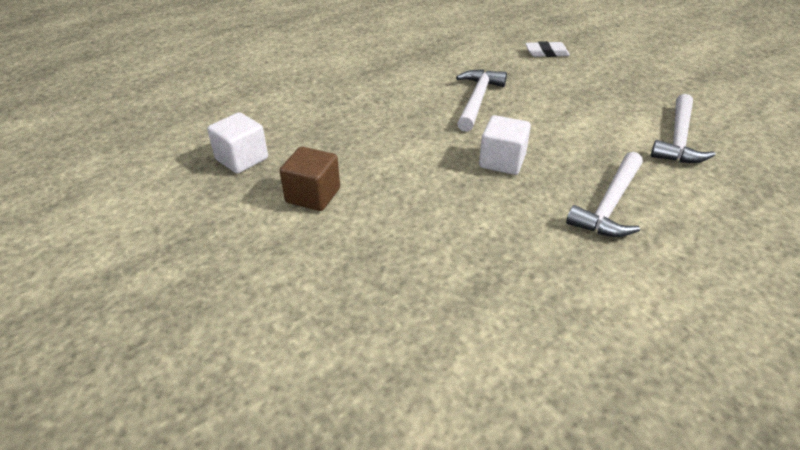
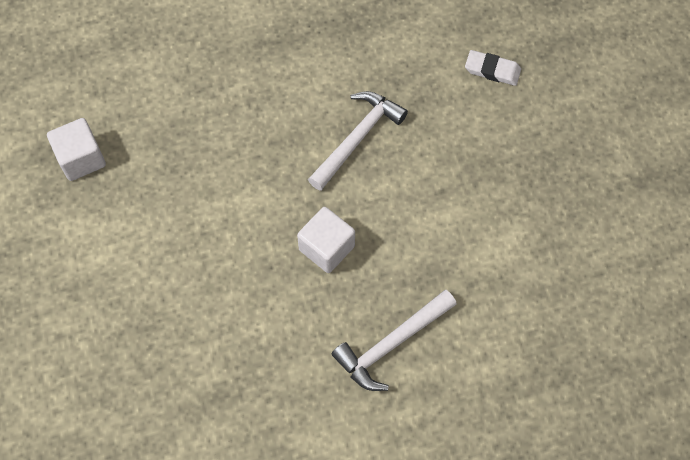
camera: 20 degrees right, 25 degrees up
(313, 195) = (128, 235): brown cube -> none
(678, 139) = (530, 276): white hammer -> none

